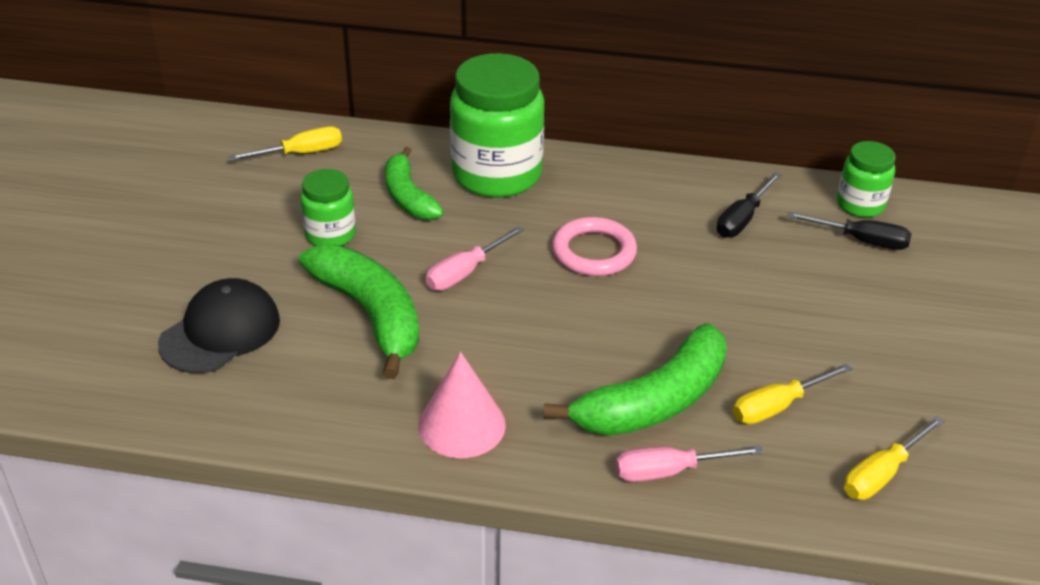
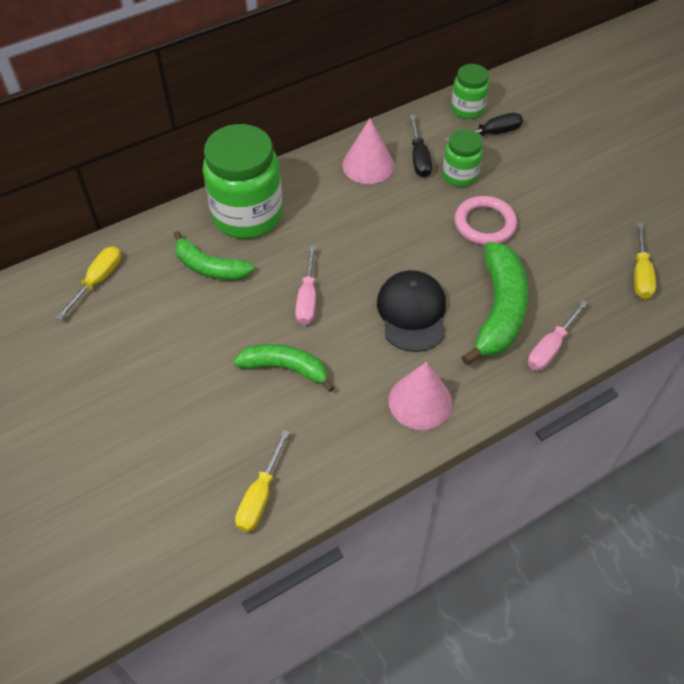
camera: 40 degrees left, 15 degrees up
(220, 331) = (205, 449): black cap -> black cap (412, 312)
(330, 234) = (192, 329): green jar -> green jar (460, 175)
(370, 315) = (285, 368): green banana -> green banana, size x0.65
(594, 252) = (364, 234): pink ring -> pink ring (484, 224)
(676, 197) = (368, 165): none -> pink cone
(777, 406) = (558, 269): yellow screwdriver -> yellow screwdriver (260, 496)

